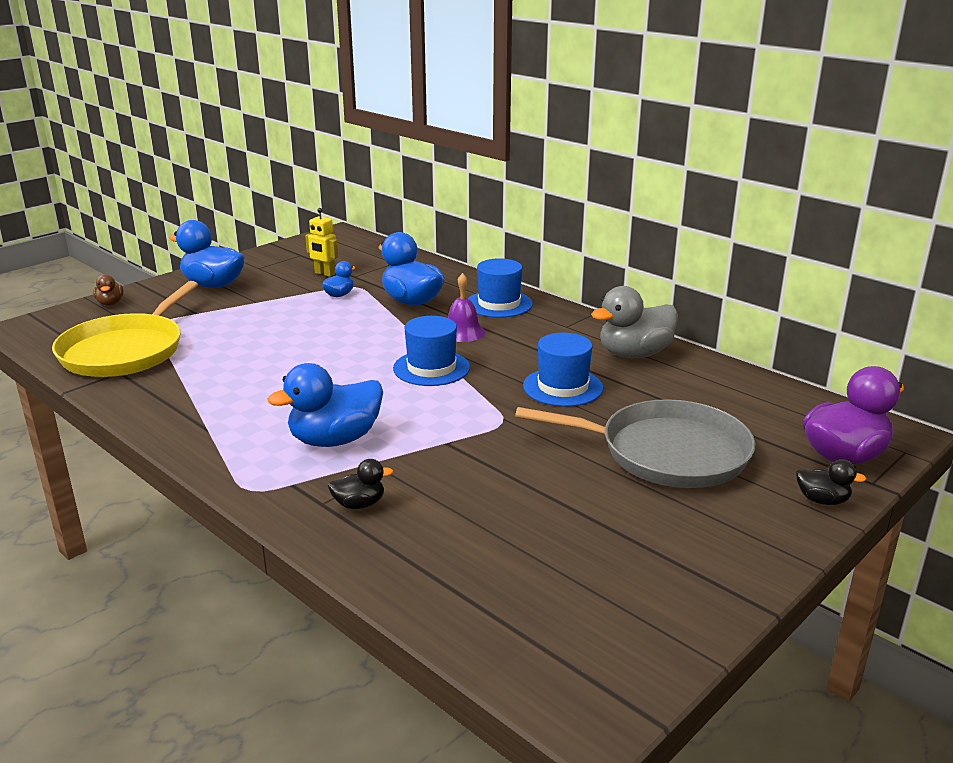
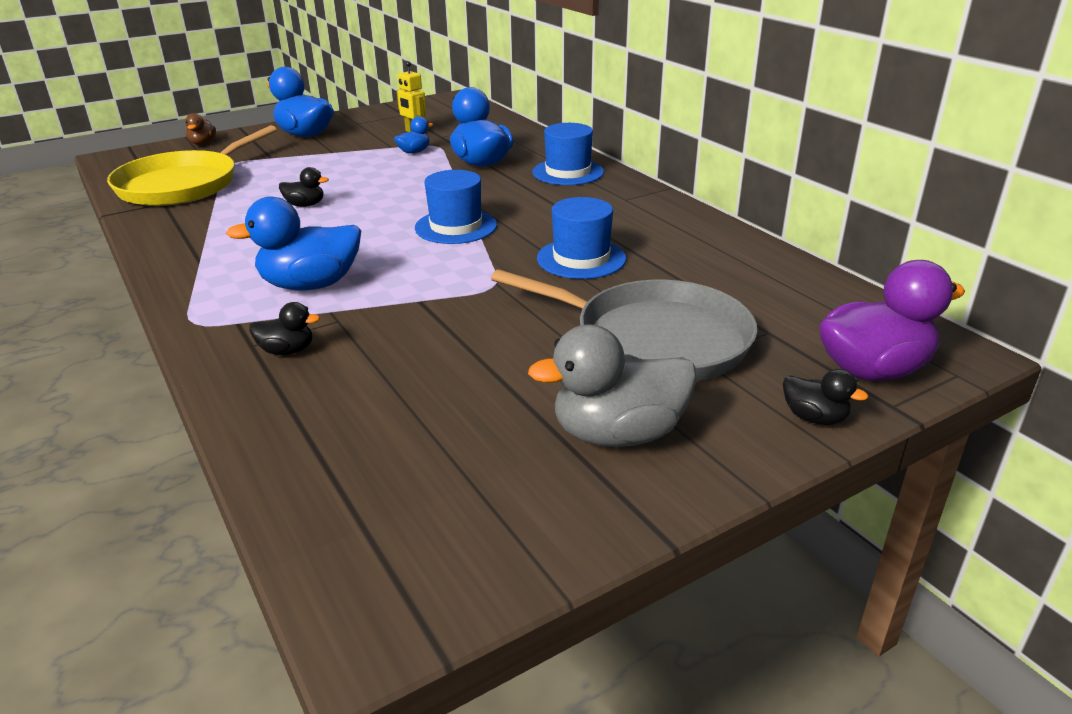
camera: 15 degrees right, 5 degrees up
(270, 360) = (305, 205): none -> black duck
(462, 332) = (512, 195): purple bell -> none
(634, 354) = (682, 233): grey duck -> grey duck (618, 434)

